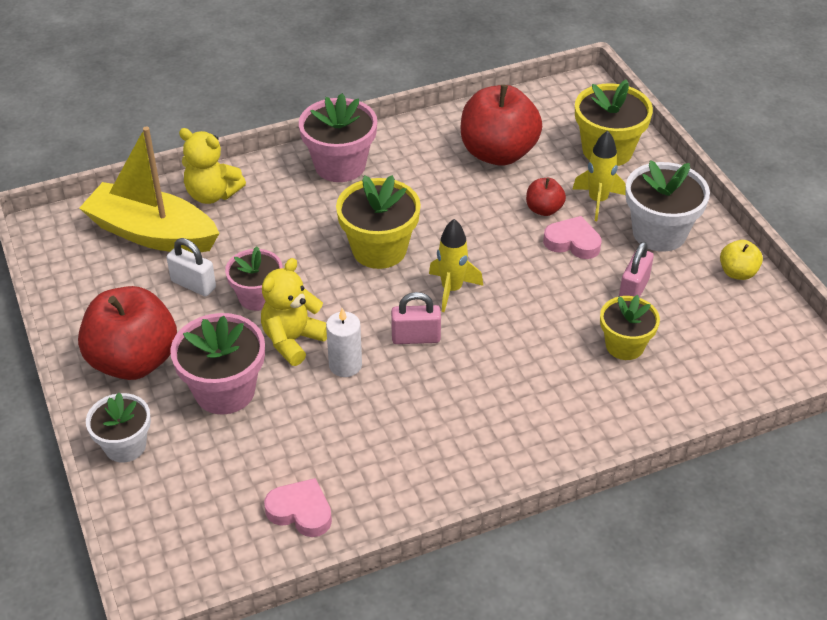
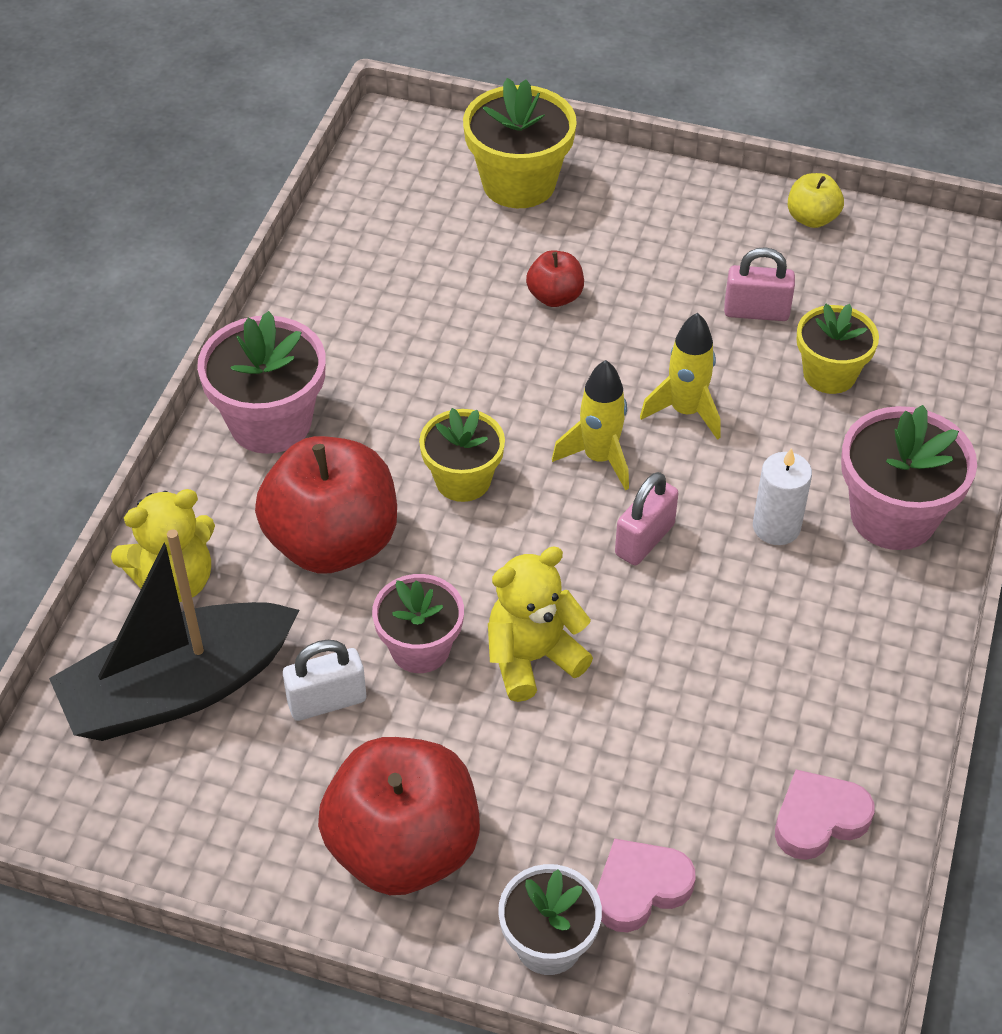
camera: 50 degrees left, 5 degrees up
(152, 233) = (178, 689): yellow boat -> black boat
(225, 391) = (552, 779): pink flower pot -> pink flower pot (893, 516)
(293, 340) = (532, 658): yellow teddy bear -> yellow teddy bear turned 75 degrees clockwise
(345, 365) = (624, 633): white candle -> white candle (776, 527)
(379, 249) = (463, 480): yellow flower pot -> yellow flower pot, size x0.66
(498, 153) = (417, 272): red apple -> red apple (332, 542)
(572, 242) = (632, 309): pink heart -> pink heart (640, 888)
(597, 201) = (590, 246): yellow rocket -> yellow rocket (685, 411)
(633, 290) = (756, 312): pink padlock -> pink padlock turned 60 degrees counterclockwise
(659, 233) = (692, 234): white flower pot -> none

